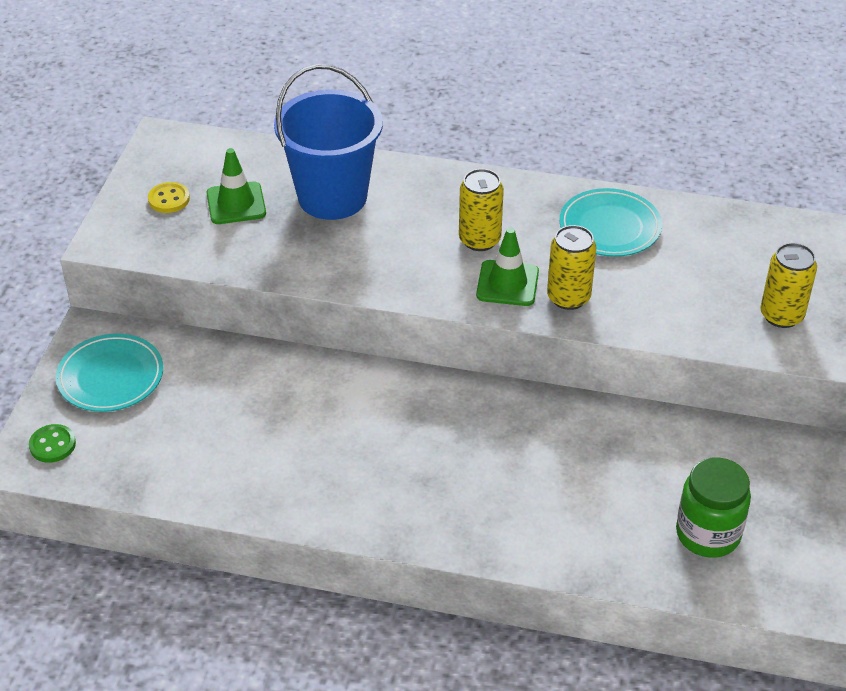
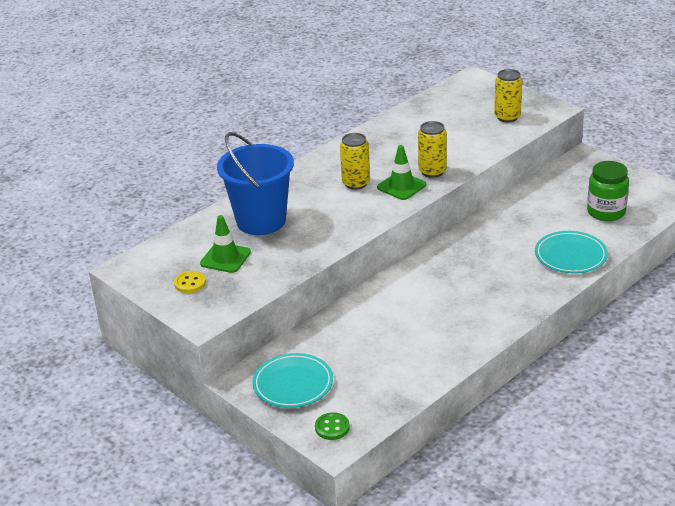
camera: 55 degrees left, 10 degrees down
(610, 227) = (390, 140): turquoise plate -> turquoise plate (570, 256)

